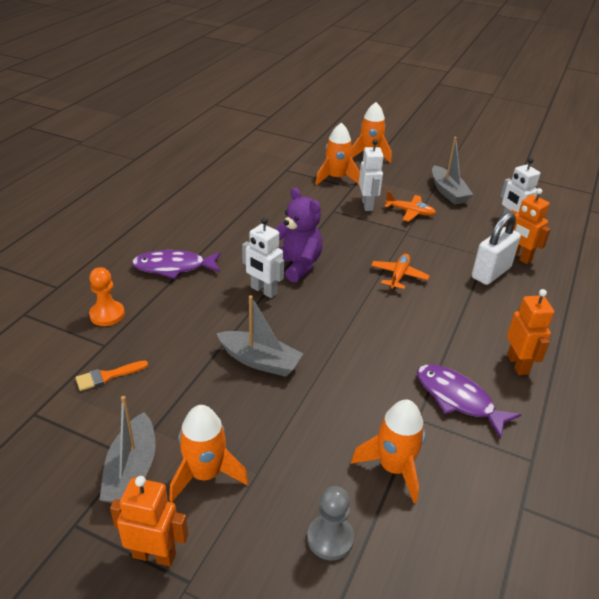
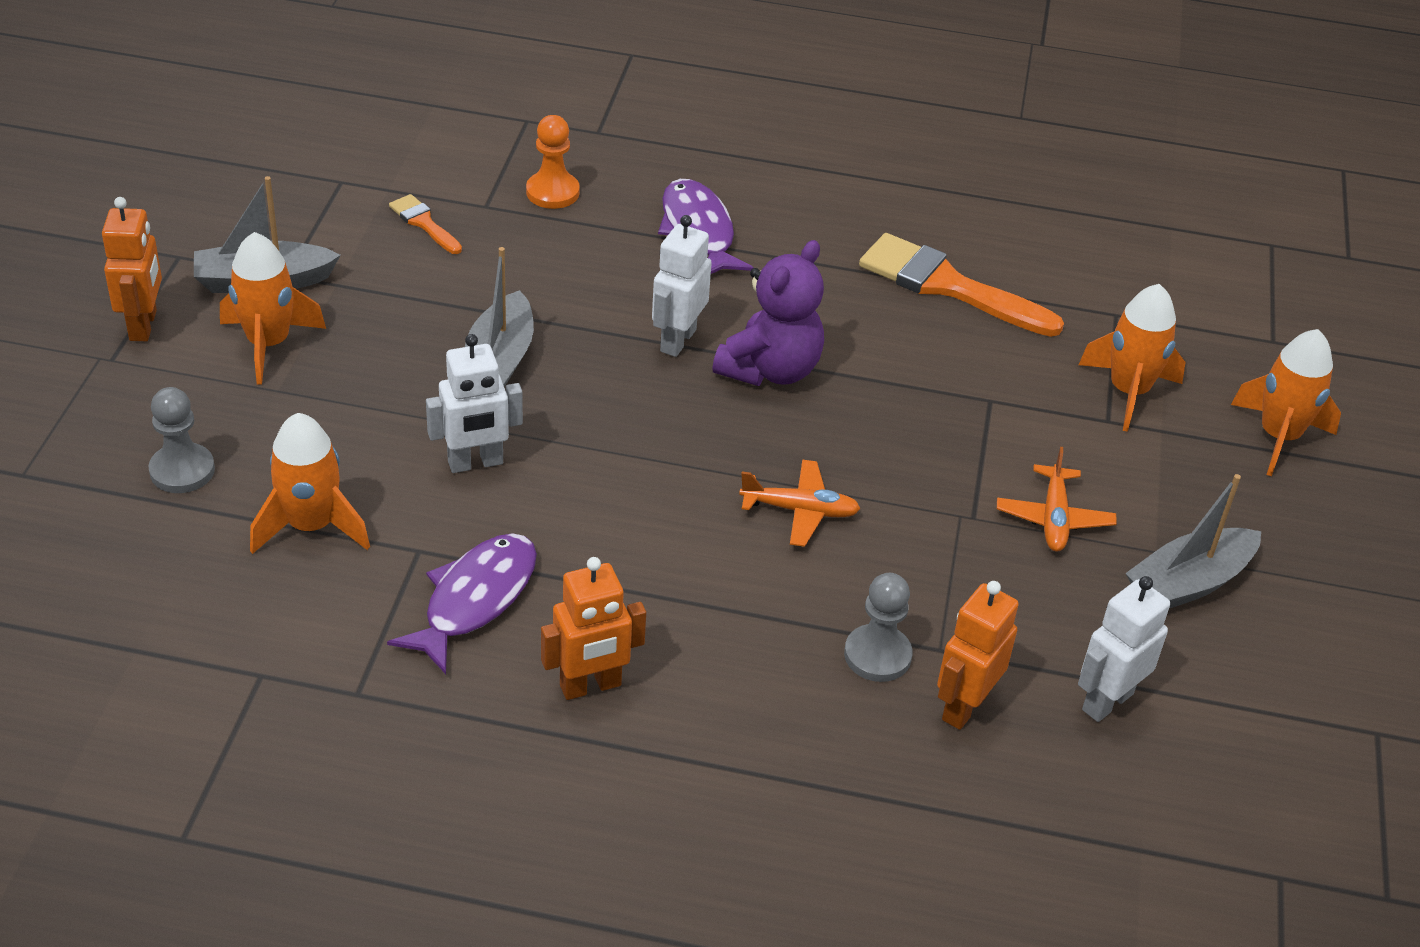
camera: 75 degrees right, 5 degrees up
(251, 204) = (947, 286): none -> orange brush
(367, 205) = (1043, 449): white robot -> white robot (475, 463)
(491, 273) = (877, 655): white padlock -> grey pawn

